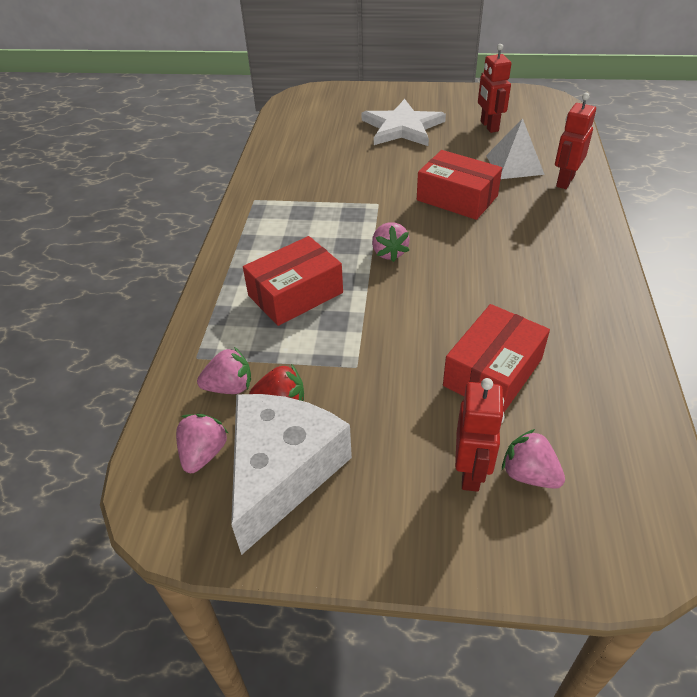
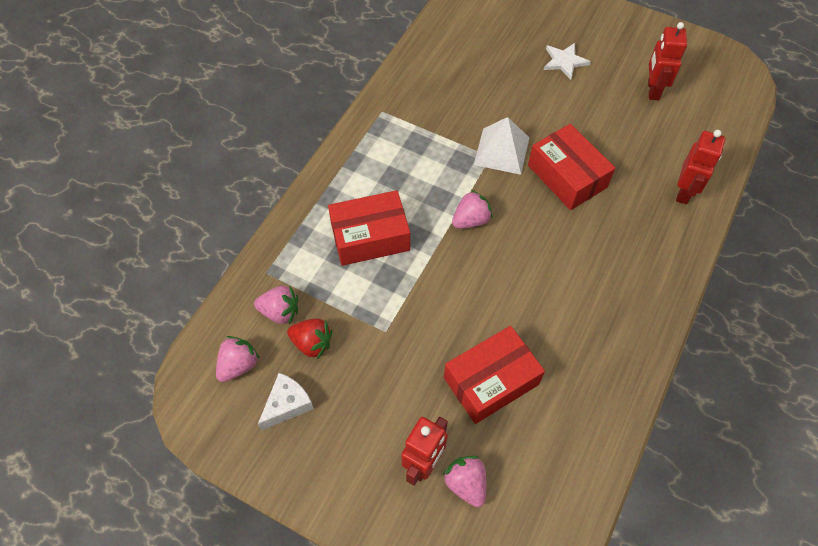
camera: 20 degrees right, 15 degrees up
(282, 472) = (287, 404): white cheese -> white cheese, size x0.48
(389, 253) = (471, 220): pink strawberry -> pink strawberry turned 135 degrees counterclockwise
(402, 127) = (564, 61): white star -> white star, size x0.53
(514, 164) = (647, 152): white pyramid -> white pyramid (501, 151)
(564, 181) = (684, 192): red robot -> red robot turned 150 degrees clockwise

